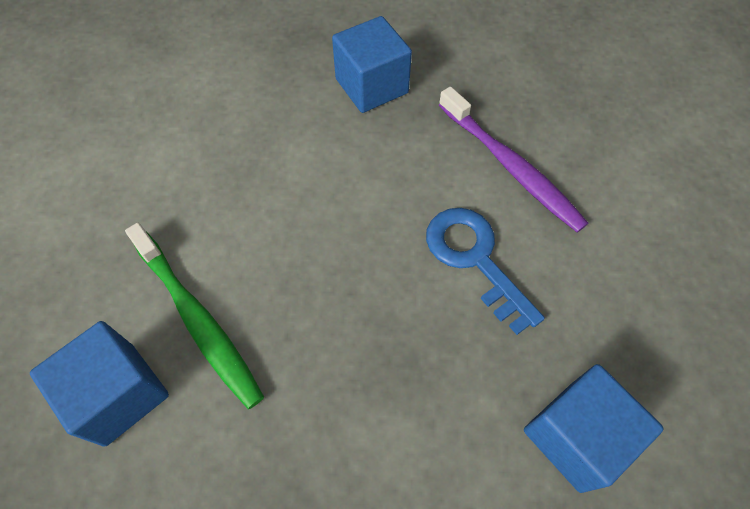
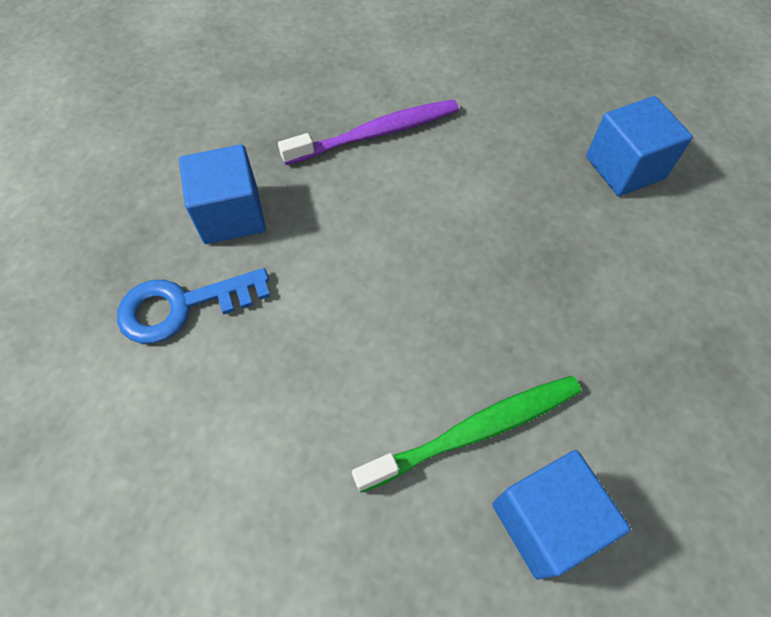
camera: 75 degrees left, 0 degrees up
(475, 259) = (464, 185): blue key -> blue key (183, 306)

